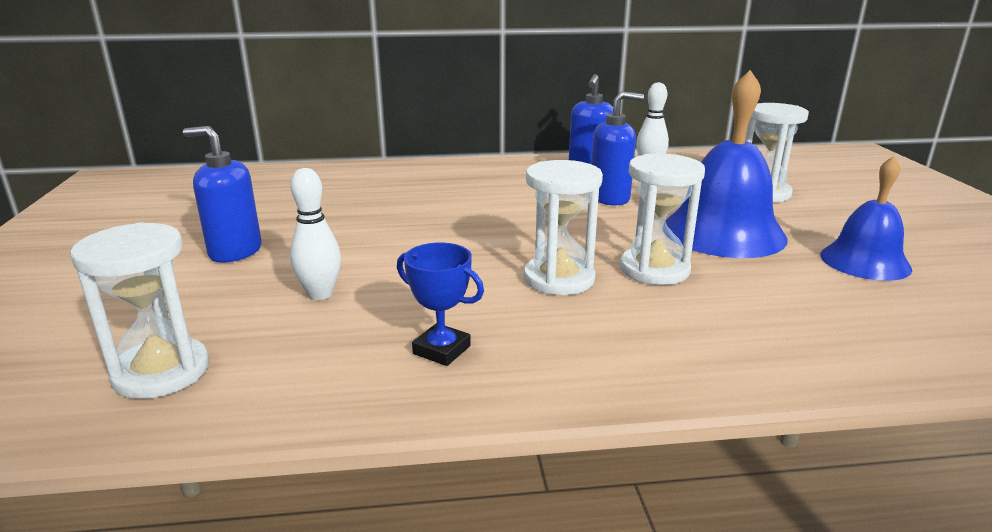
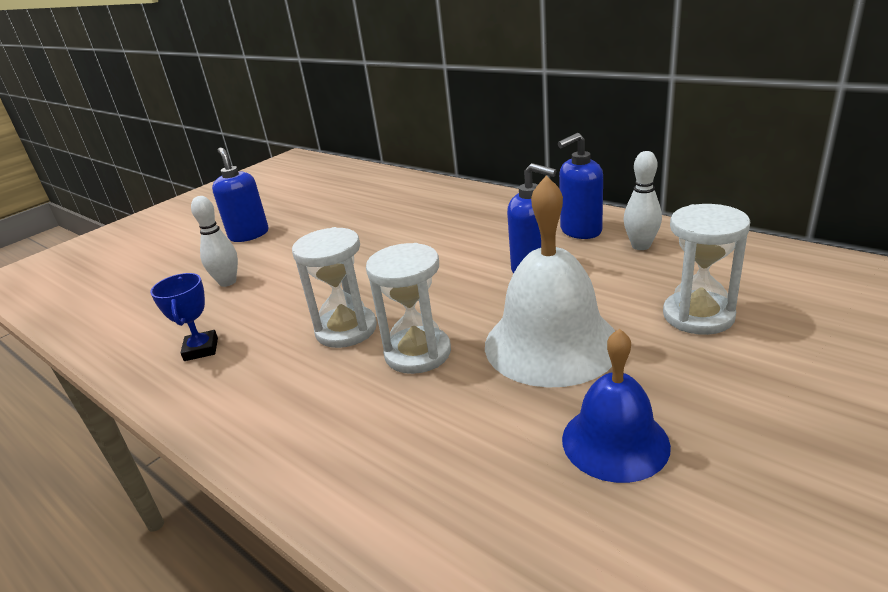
camera: 50 degrees right, 5 degrees up
(161, 372) = (109, 301): white hourglass -> none
(723, 232) = (551, 343): blue bell -> white bell

